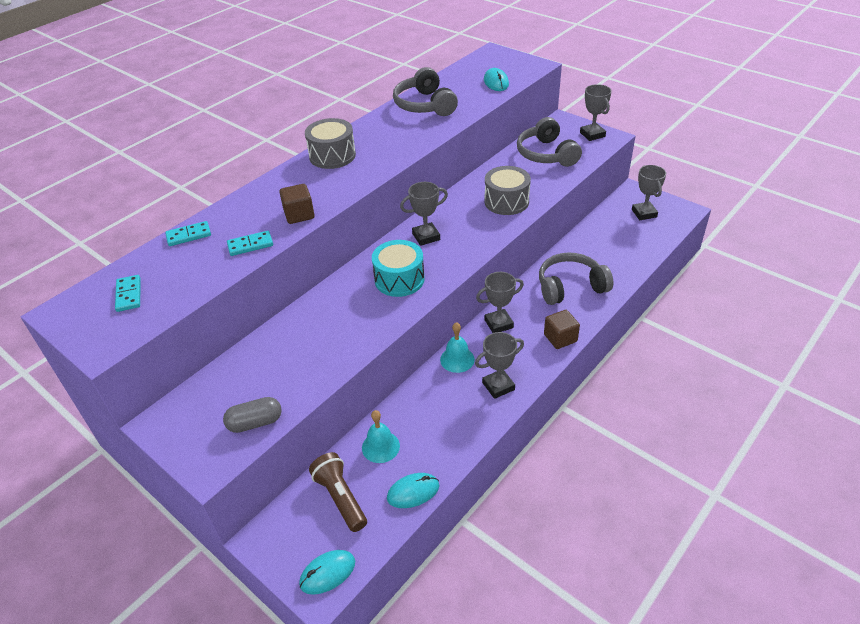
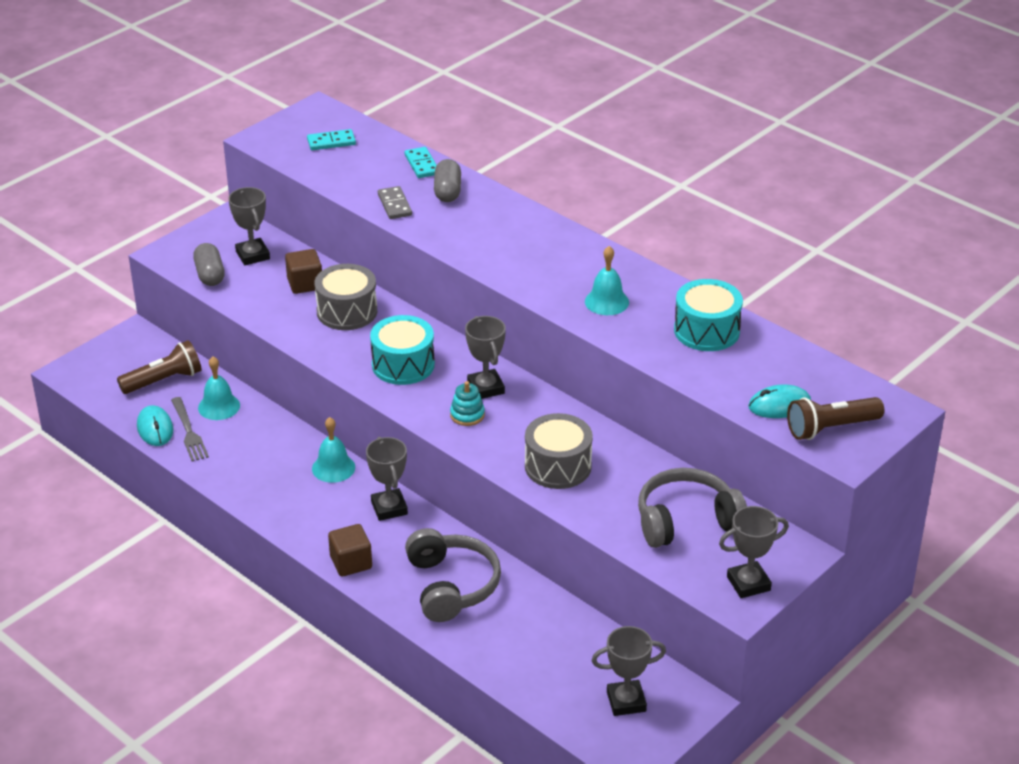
camera: 90 degrees right, 5 degrees down
(236, 218) = (447, 191): none -> grey capsule
(250, 245) = (394, 205): turquoise domino -> grey domino
(299, 215) = (445, 233): brown cube -> brown cube (305, 284)
(327, 573) = (86, 375): turquoise mouse -> none
(332, 156) = (573, 252): grey drum -> grey drum (347, 311)
(393, 140) = (606, 301): none -> turquoise bell
(417, 463) = (189, 432): none -> grey fork
(424, 105) = (706, 331): grey headphones -> turquoise drum
(458, 243) = (467, 415): none -> turquoise stacking toy
(498, 386) = (281, 499): grey trophy -> grey trophy (252, 255)
(513, 69) = (831, 428): none -> brown flashlight

